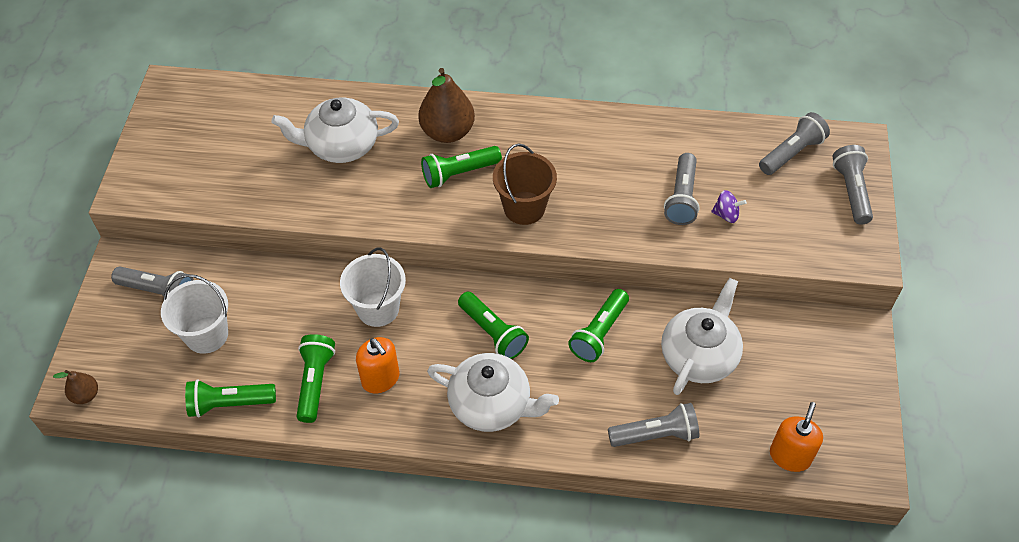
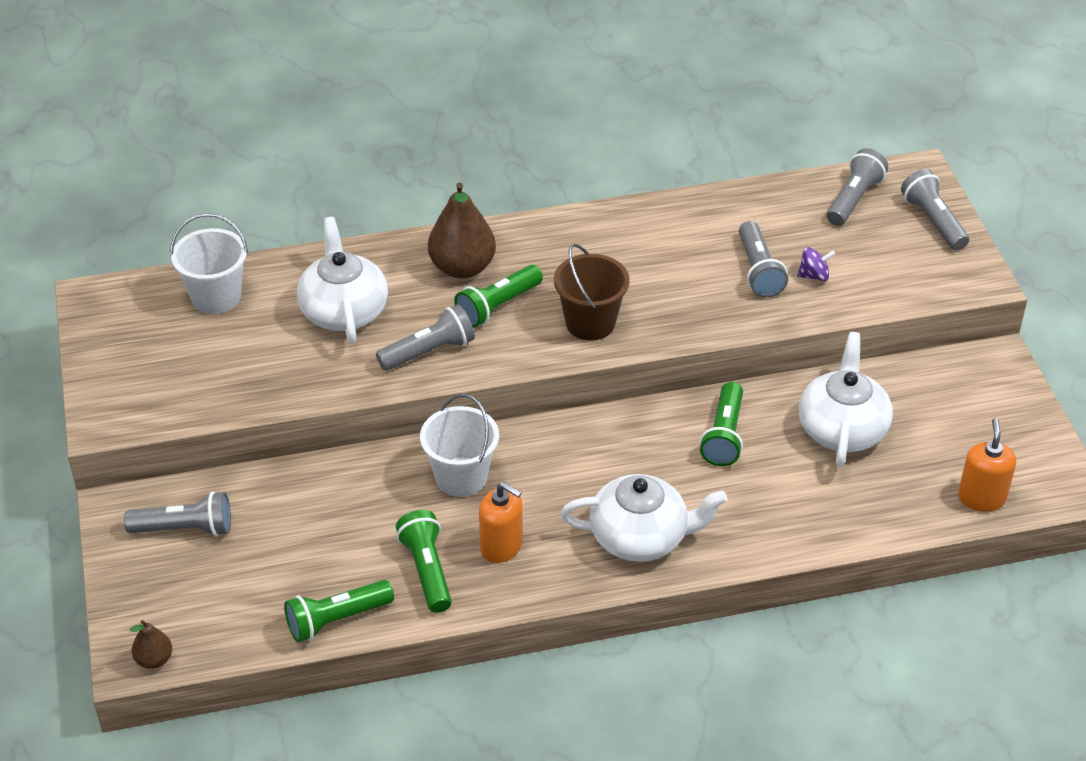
camera: 20 degrees left, 10 degrees down
(206, 335) = (270, 557): white bucket -> white bucket (216, 297)
(341, 145) = (344, 310): white teapot -> white teapot turned 105 degrees clockwise
(493, 333) = (606, 466): green flashlight -> none
(656, 434) = (833, 516): grey flashlight -> grey flashlight (429, 351)

